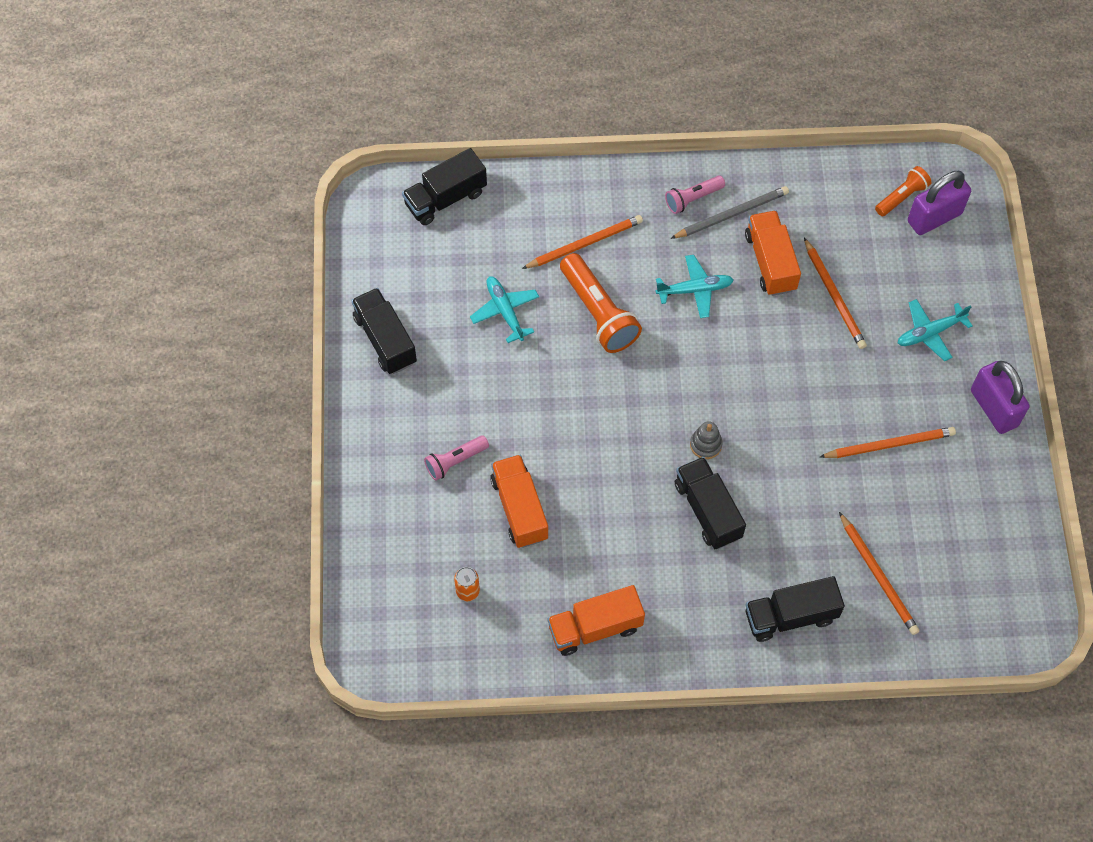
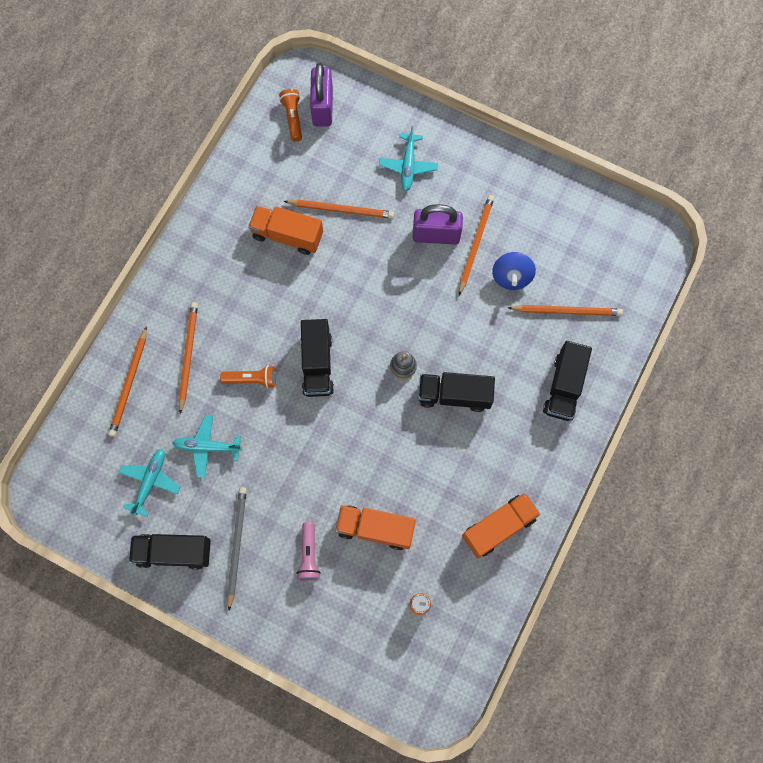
camera: 60 degrees left, 10 degrees up
(445, 198) = (80, 437): black truck -> black truck (317, 364)
(523, 209) = (129, 384): none -> orange pencil
(595, 628) = (498, 527): orange truck -> orange truck turned 135 degrees counterclockwise
(598, 313) = (252, 379): orange flashlight -> orange flashlight, size x0.57
(692, 199) = (201, 257): pink flashlight -> none
(694, 290) = (276, 300): turquoise plane -> turquoise plane (150, 482)
(732, 214) = (232, 238): grey pencil -> grey pencil (236, 545)
(878, 499) = (511, 277): none -> blue spinning top
(994, 408) = (488, 161): purple padlock -> purple padlock (436, 235)

